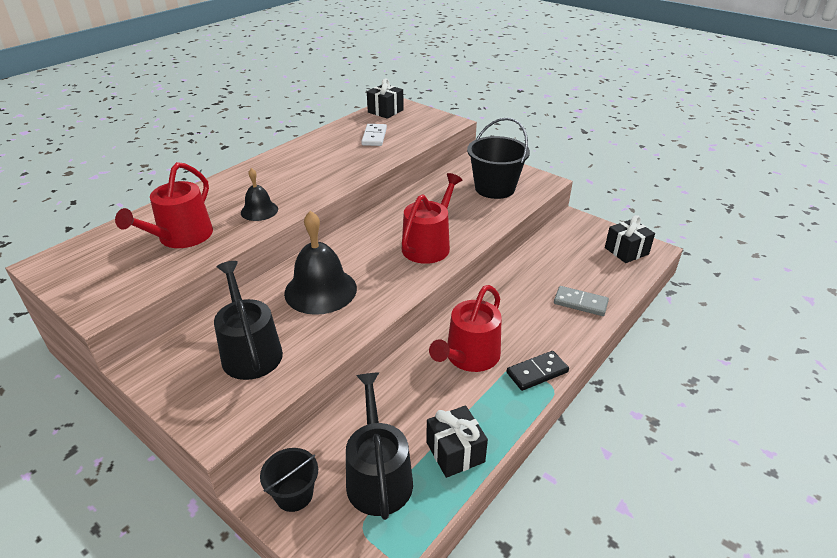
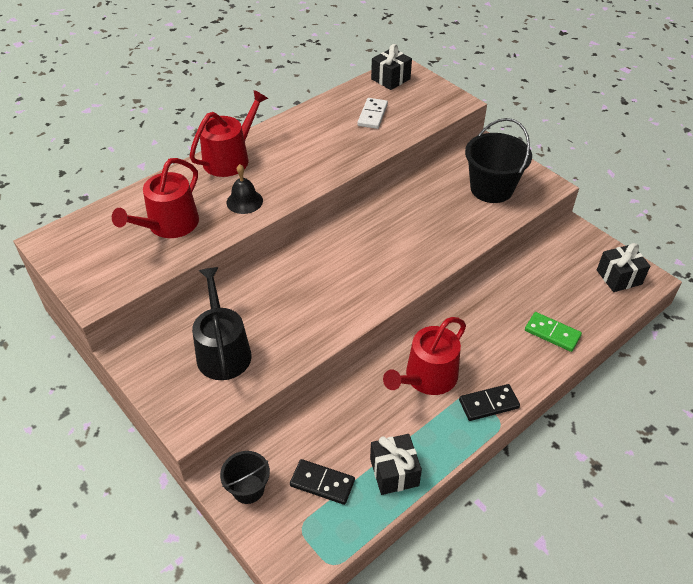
camera: 10 degrees right, 10 degrees up
(320, 290) = (294, 293): black bell -> none
(378, 475) = (322, 483): black watering can -> black domino
(429, 245) = (408, 253): red watering can -> red watering can (230, 158)
(580, 303) = (552, 333): grey domino -> green domino

